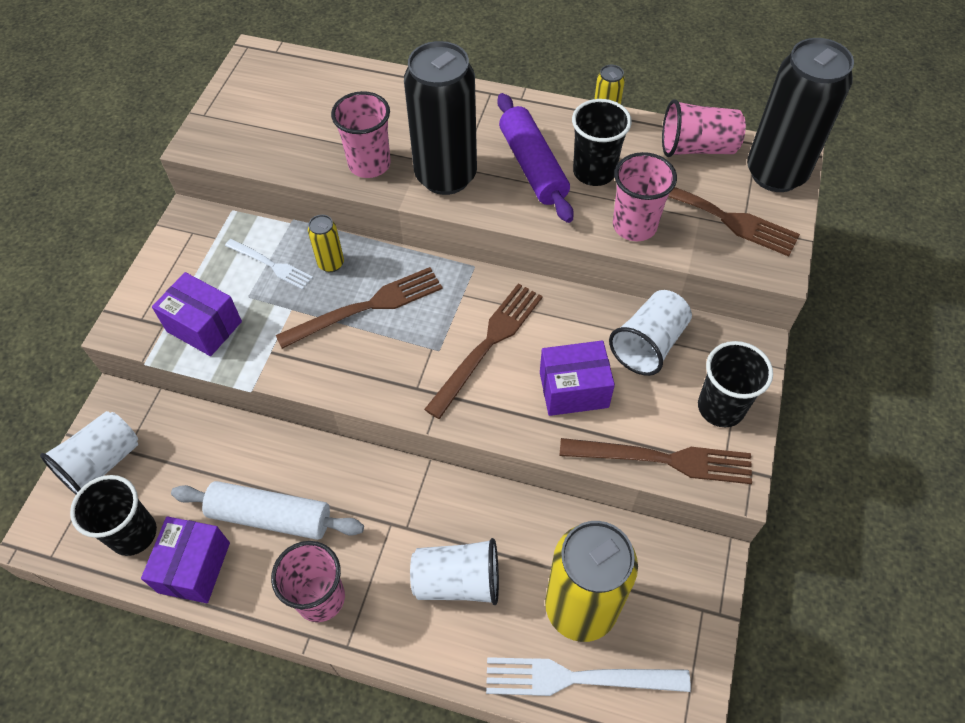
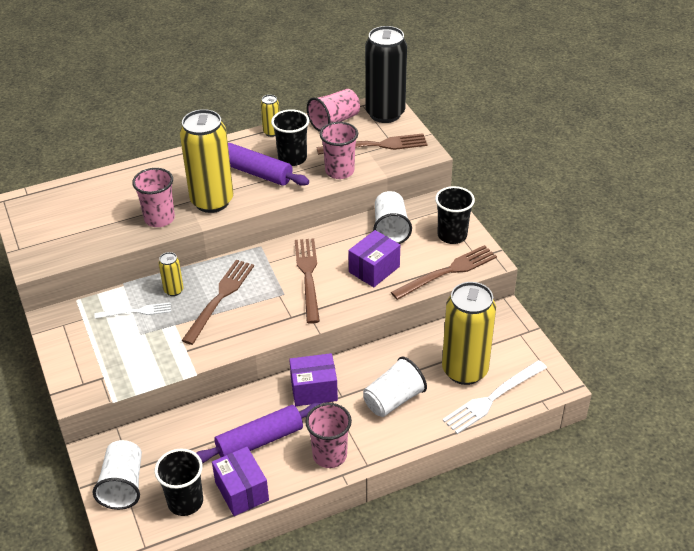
camera: 40 degrees left, 15 degrees down
(204, 326) = (130, 363): purple box -> purple box (314, 390)
(270, 517) = (260, 440): white rolling pin -> purple rolling pin
(446, 176) = (212, 201): black can -> yellow can

